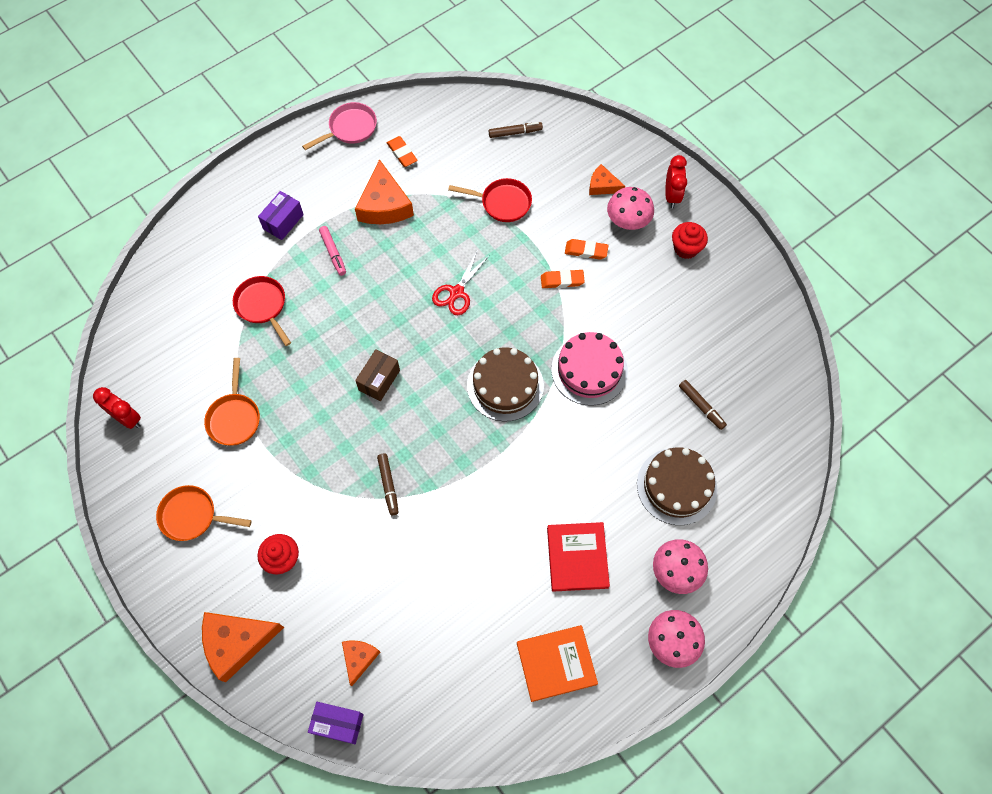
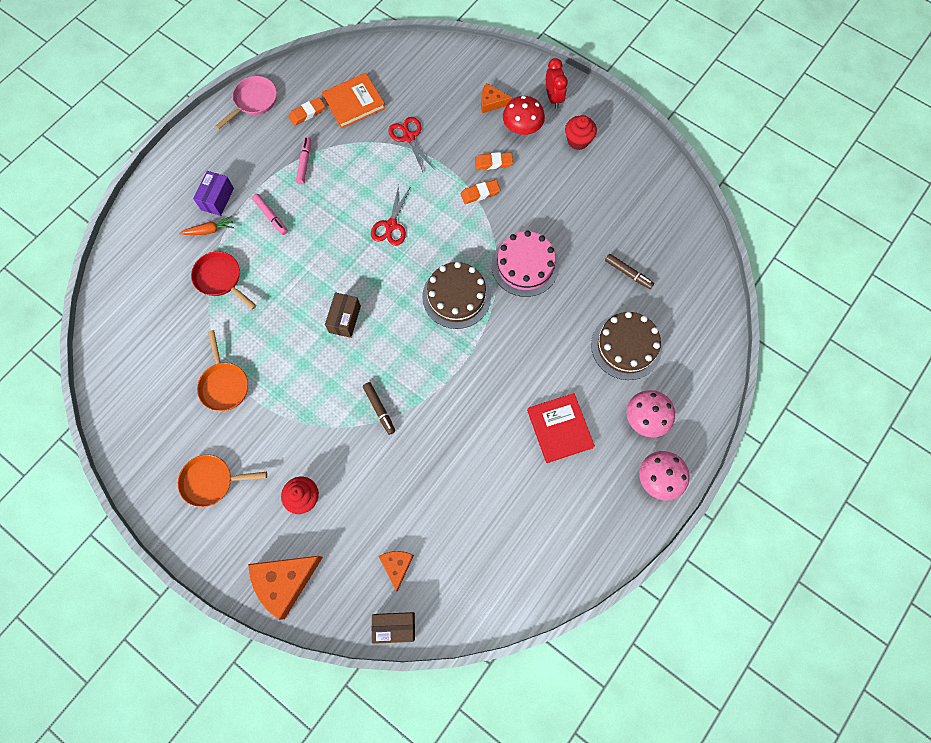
camera: 15 degrees left, 5 degrees up
(128, 418) = (126, 410): red clock -> none
(266, 253) = (209, 230): none -> orange carrot
(338, 724) = (394, 627): purple box -> brown box
(384, 205) = (304, 162): orange cheese -> pink marker
(402, 153) = (307, 113): orange eraser -> orange eraser turned 75 degrees counterclockwise
(502, 203) = (409, 137): red pan -> red scissors
(515, 133) = (402, 72): brown marker -> none
(556, 663) = (567, 523): orange book -> orange book (354, 103)
(628, 221) = (522, 128): pink mushroom -> red mushroom

